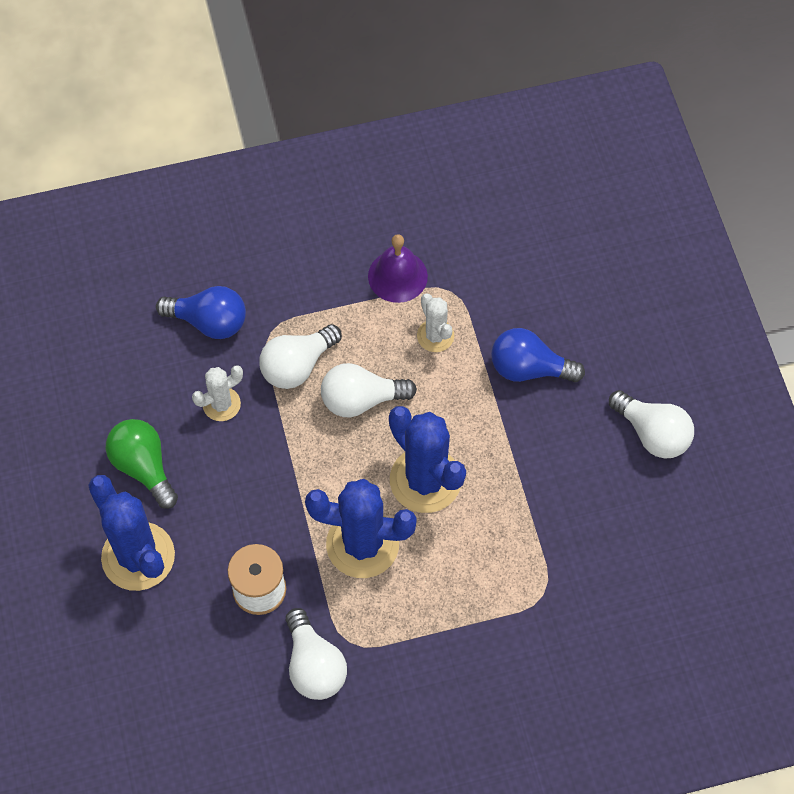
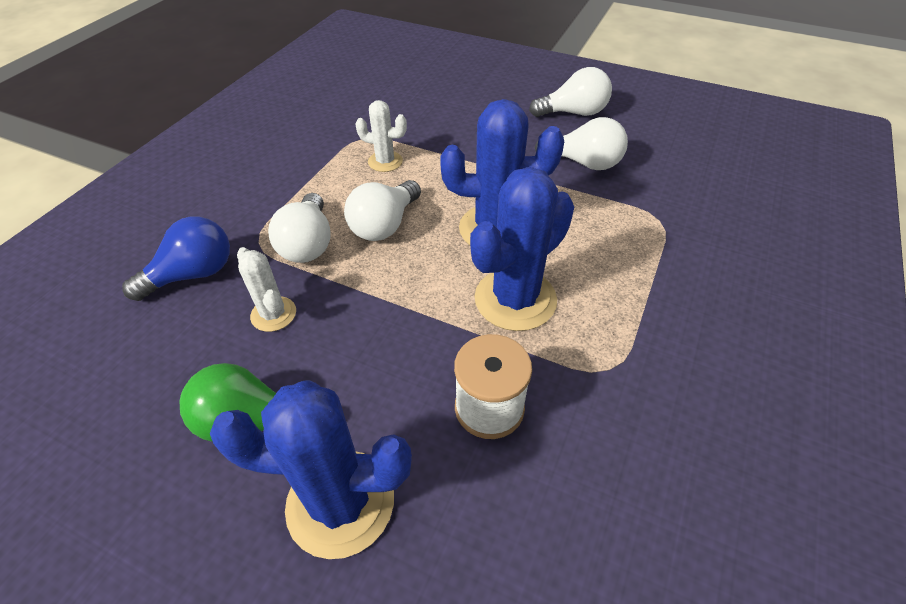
camera: 50 degrees left, 15 degrees down
(221, 404) = (273, 314): white cactus -> white cactus turned 45 degrees counterclockwise
(314, 665) = (615, 415): white light bulb -> white light bulb (584, 163)
(397, 276) = (316, 154): purple bell -> none
(529, 368) = (465, 136): blue light bulb -> none

